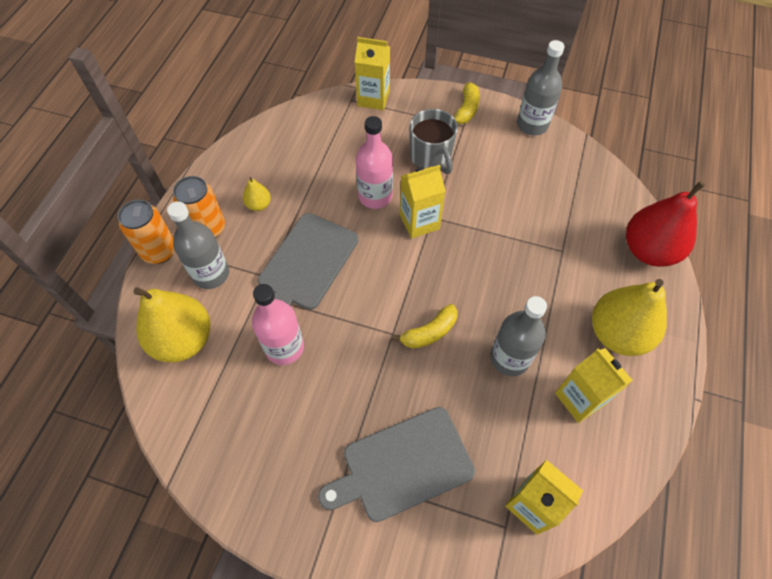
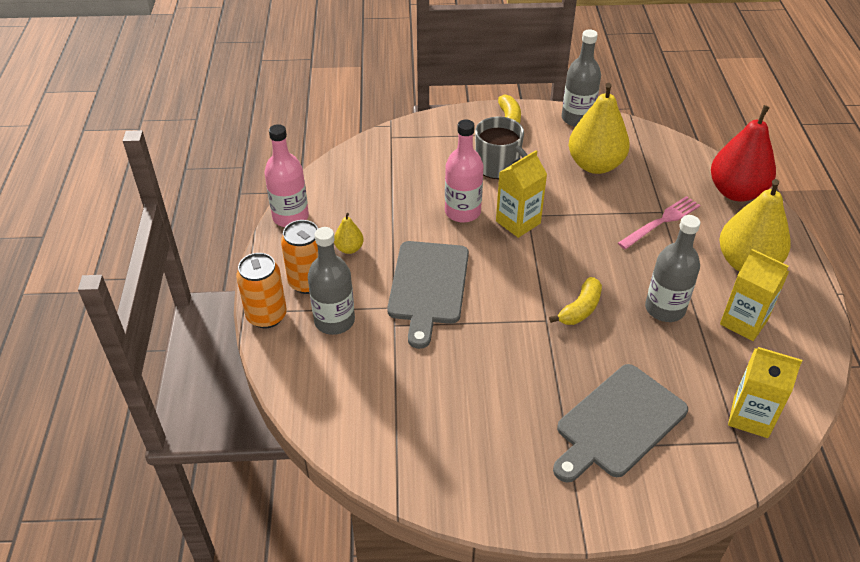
camera: 20 degrees left, 15 degrees down
(183, 340) = (339, 385): yellow pear -> yellow pear (595, 165)
(284, 347) = (447, 362): pink bottle -> pink bottle (290, 217)
(373, 98) = (413, 131): yellow carton -> none
(555, 262) = (661, 222): none -> pink fork

